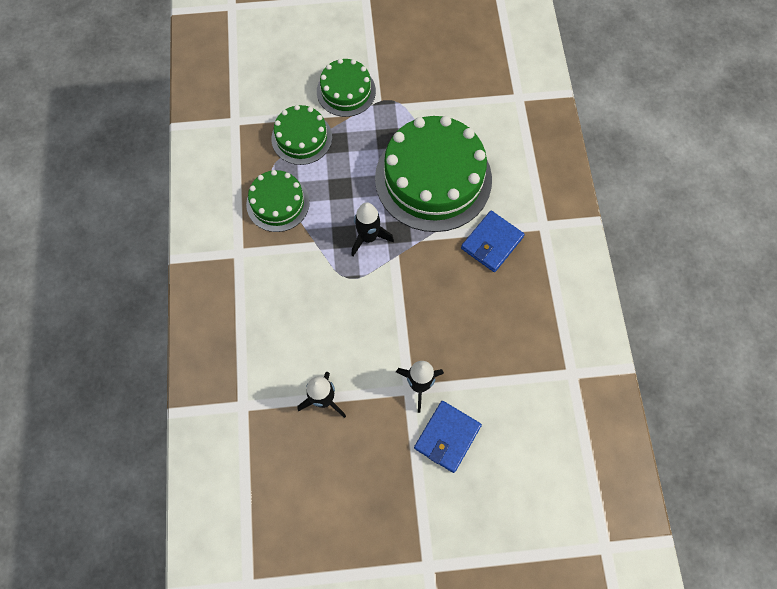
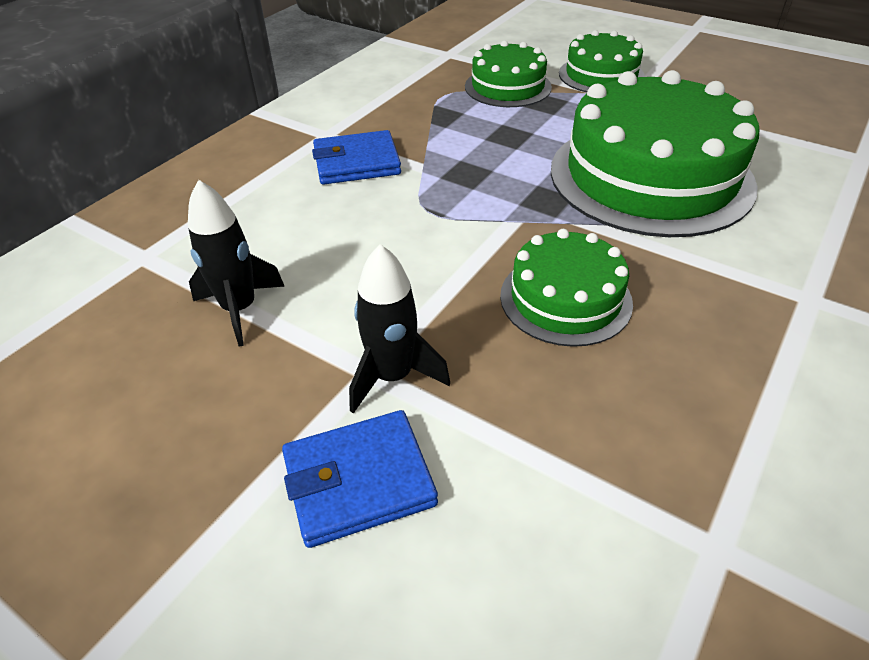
camera: 40 degrees right, 25 degrees down
(278, 203) = (420, 118): green cake -> green cake (565, 299)
(368, 237) = (498, 188): black rocket -> none
(492, 243) = (690, 275): blue wallet -> blue wallet (356, 163)

